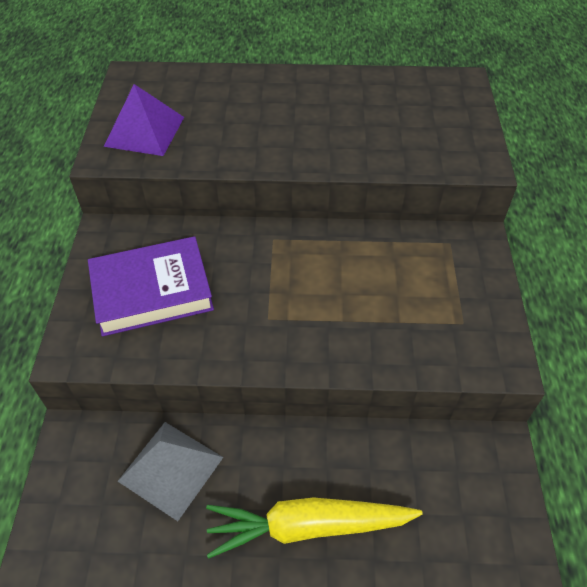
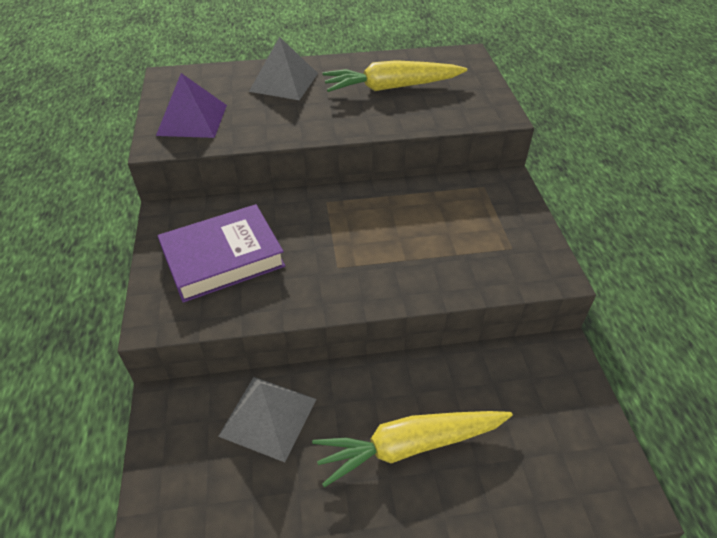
camera: 10 degrees left, 5 degrees down
(251, 95) = (284, 82): none -> grey pyramid
(367, 114) = (391, 87): none -> yellow carrot

